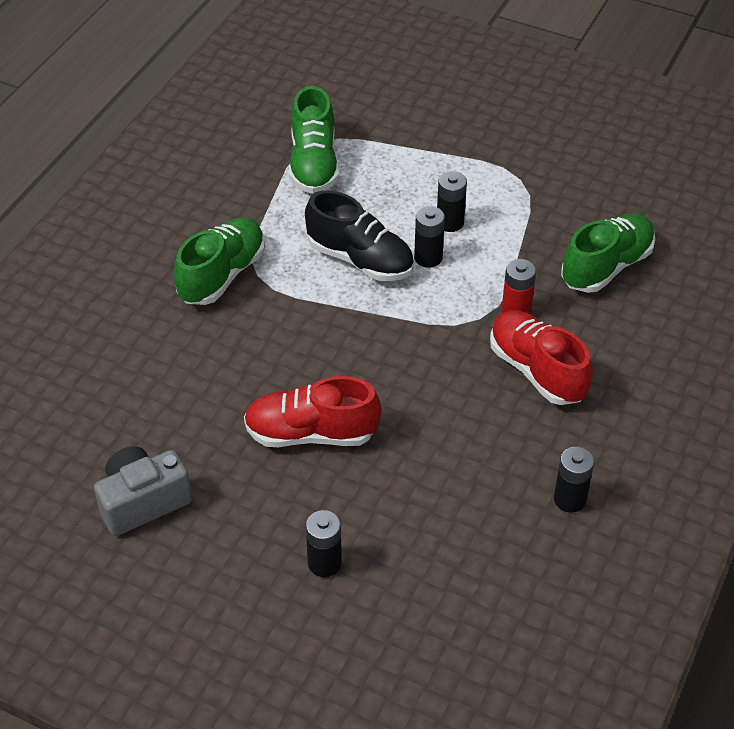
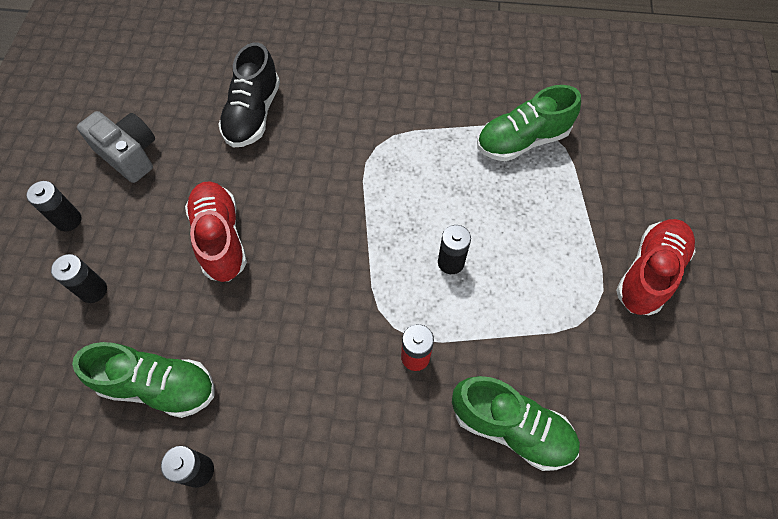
camera: 70 degrees right, 15 degrees up
(222, 275) = (366, 123): green shoe -> green shoe (159, 386)
(360, 260) = (425, 211): black shoe -> black shoe (253, 114)
(450, 222) = (503, 266): black battery -> black battery (68, 220)
(537, 371) = (346, 397): red shoe -> red shoe (649, 273)

